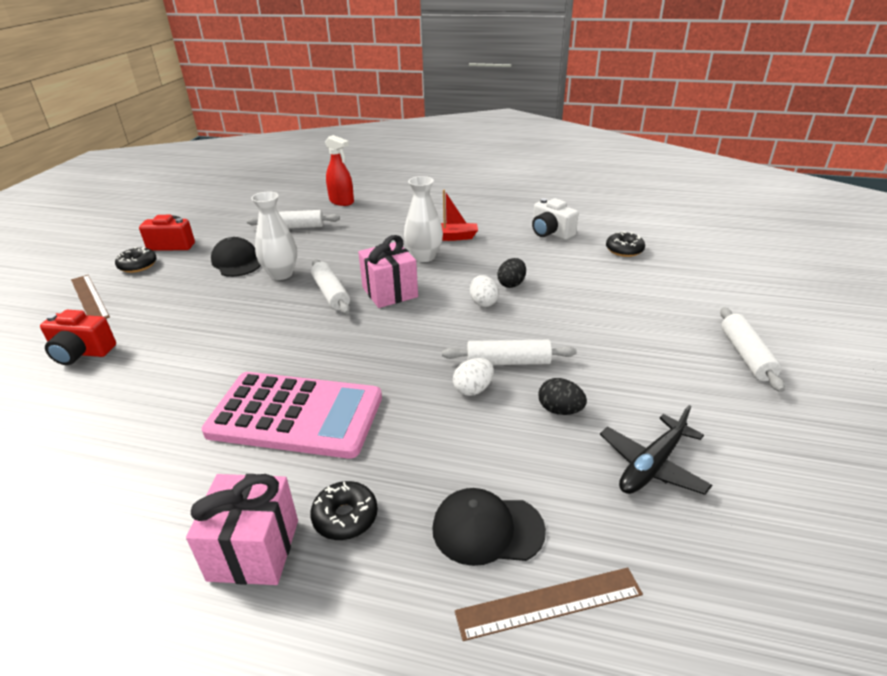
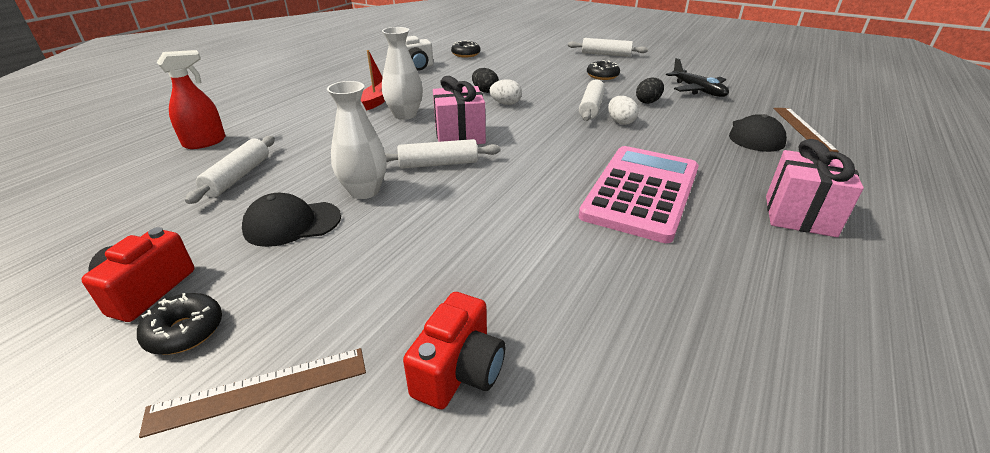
camera: 75 degrees left, 0 degrees up
(345, 517) = (757, 178): black donut -> black donut (602, 76)

